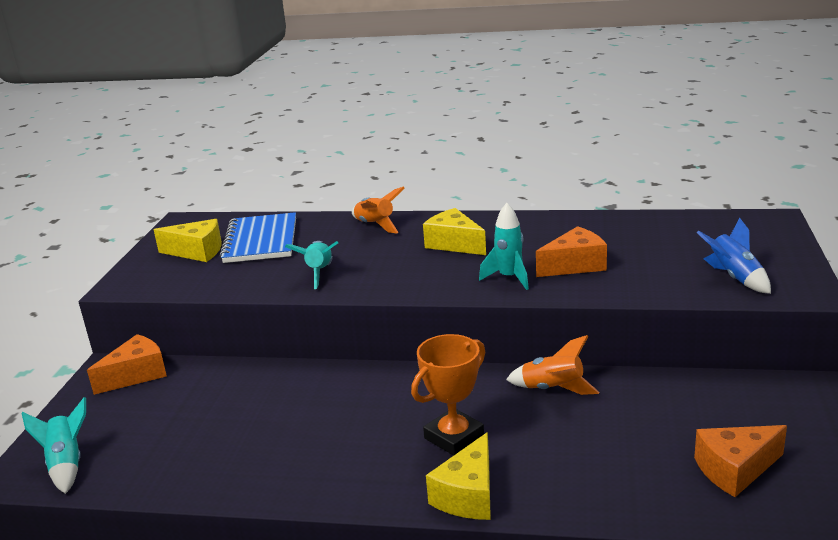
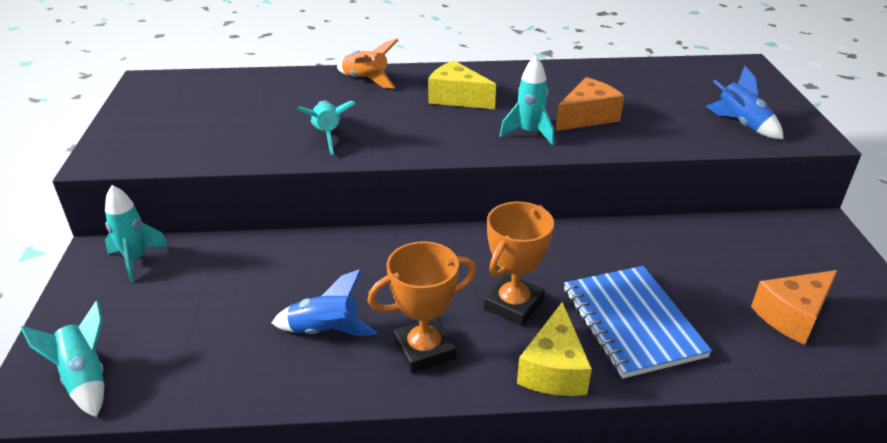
camera: 15 degrees left, 10 degrees up
(136, 375) = (136, 259): orange cheese -> turquoise rocket
(197, 252) = (178, 116): yellow cheese -> none
(261, 241) = (246, 101): blue notebook -> blue notebook (631, 323)
(274, 445) = (325, 331): none -> blue rocket
(355, 468) = (424, 350): none -> orange trophy
(553, 389) = (590, 244): orange rocket -> none

